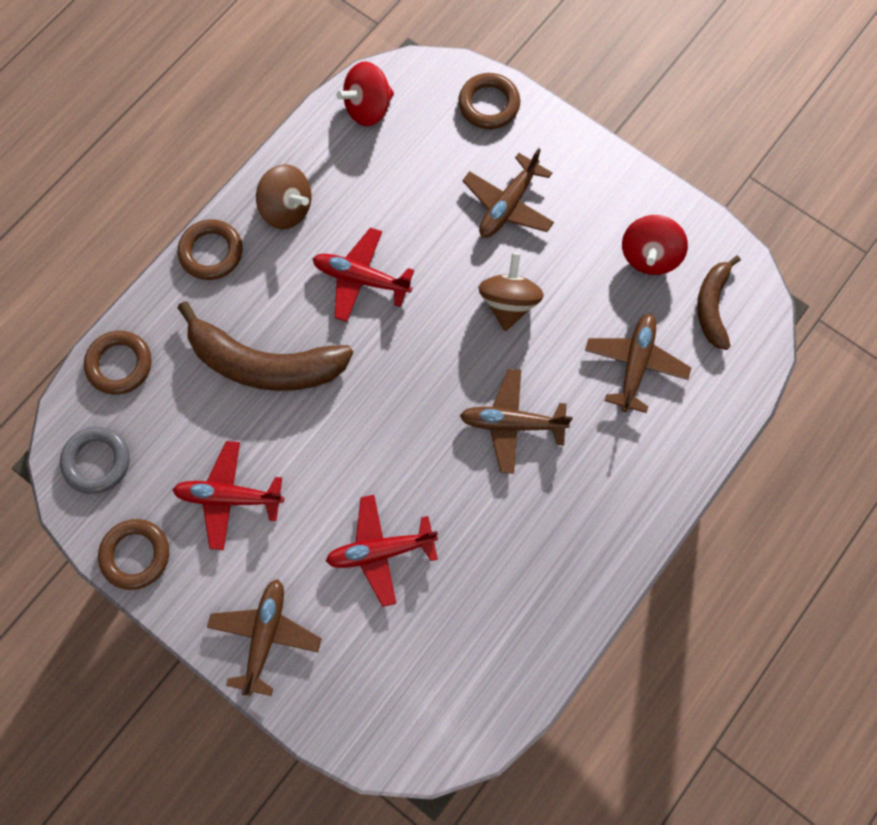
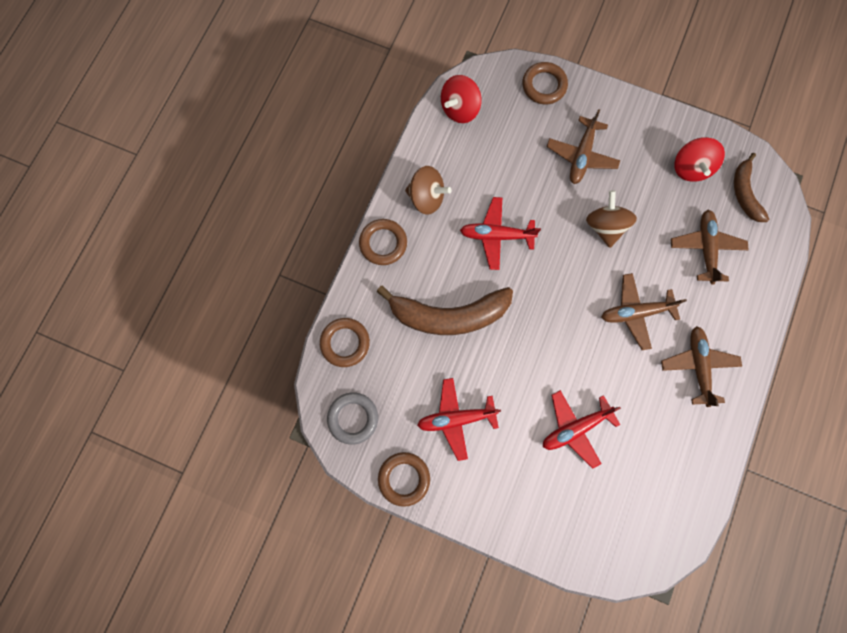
camera: 15 degrees left, 5 degrees up
(265, 636) = (515, 511): brown plane -> brown plane (697, 366)

